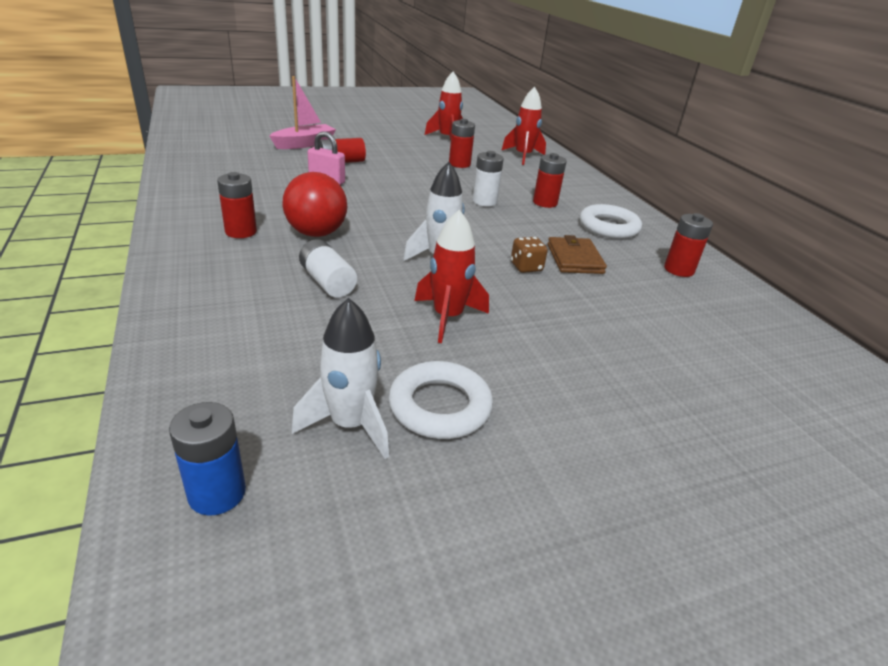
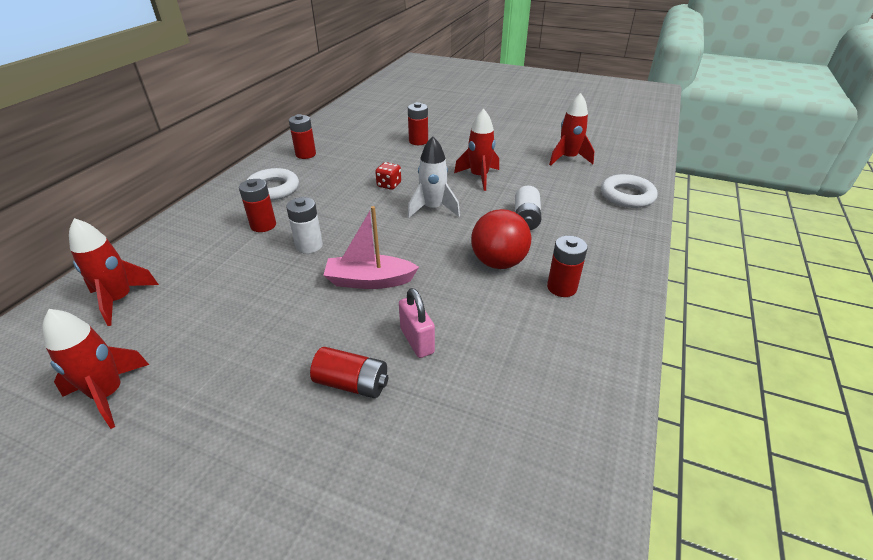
camera: 135 degrees left, 5 degrees up
(217, 493) = (628, 158): blue battery -> none
(304, 144) = (344, 480): pink boat -> pink boat (369, 281)
(350, 425) = (568, 159): white rocket -> red rocket
(440, 406) = (526, 152): white ring -> white ring (627, 196)
(459, 164) = (221, 314): red battery -> red battery (418, 141)
(526, 267) = (389, 185): brown dice -> red dice
(574, 259) = (349, 179): brown wallet -> none

